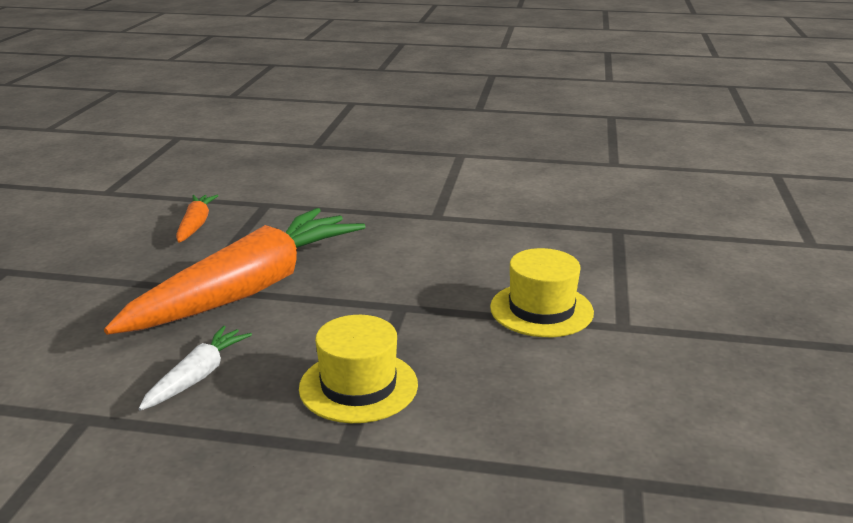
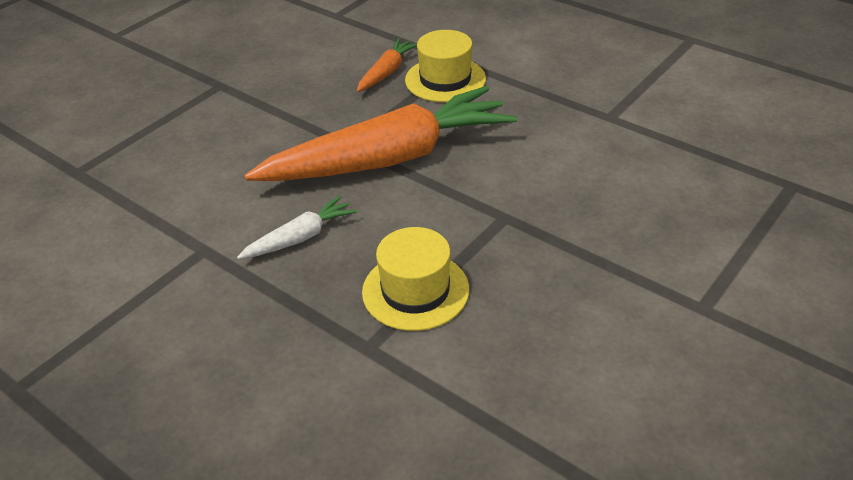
camera: 30 degrees right, 15 degrees up
(541, 310) = (634, 262): yellow hat -> yellow hat (445, 79)

